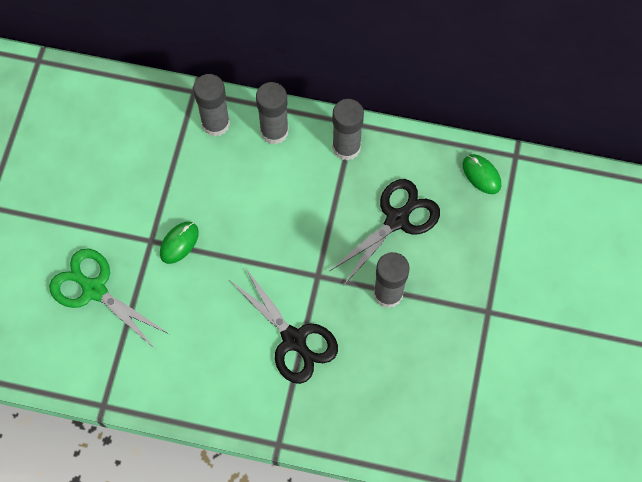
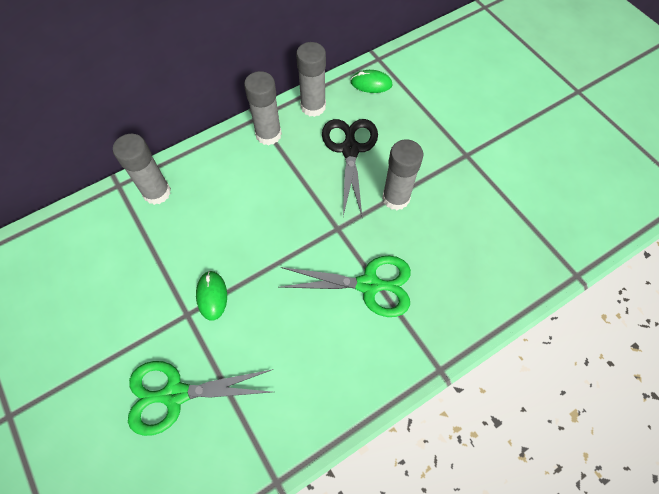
camera: 45 degrees left, 5 degrees down
(274, 131) = (207, 164): grey glue stick -> grey glue stick (313, 106)
(294, 340) = (369, 285): black scissors -> green scissors

